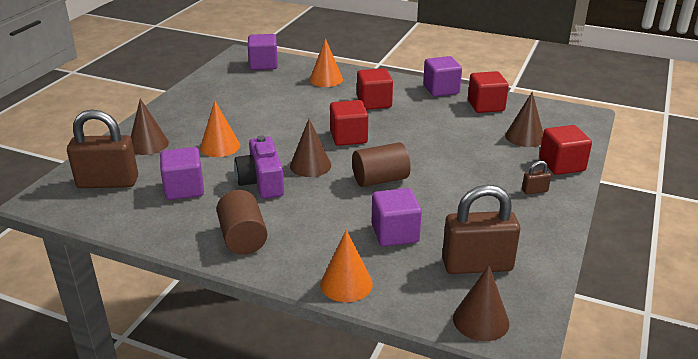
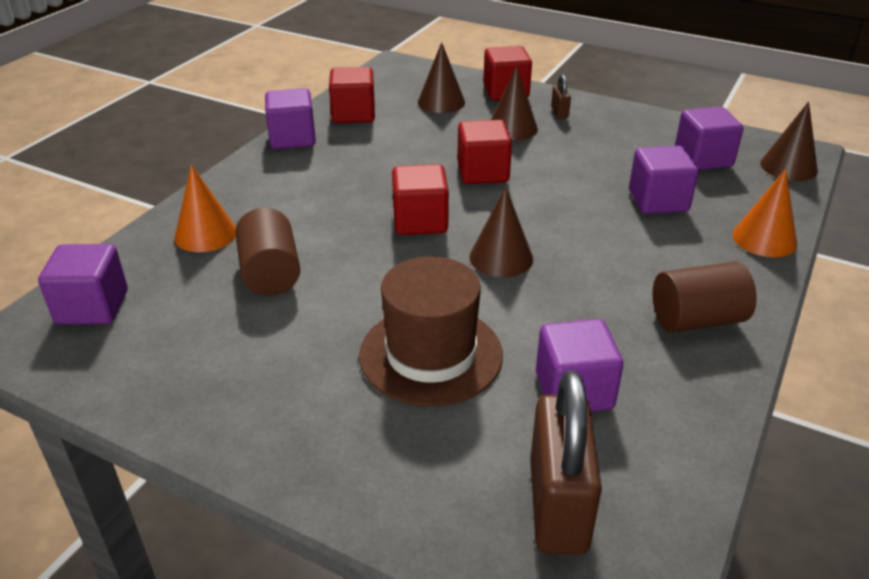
camera: 85 degrees left, 5 degrees up
(148, 144) = (408, 459): brown cone -> brown cone (512, 128)
(220, 146) = (431, 354): orange cone -> brown hat
(262, 182) = (548, 304): purple camera -> none
(374, 102) = (313, 193): red cube -> red cube (483, 172)
(380, 180) = (539, 203): brown cylinder -> brown cylinder (270, 273)
(477, 265) = (703, 159): brown padlock -> purple cube

